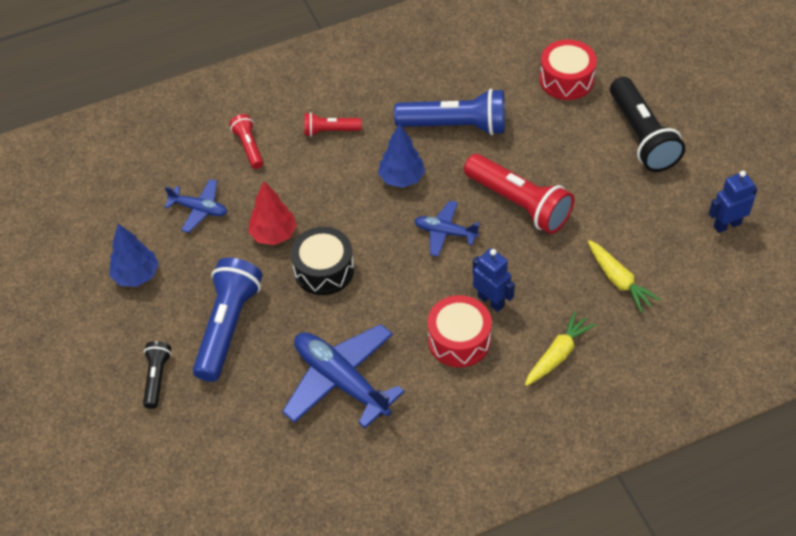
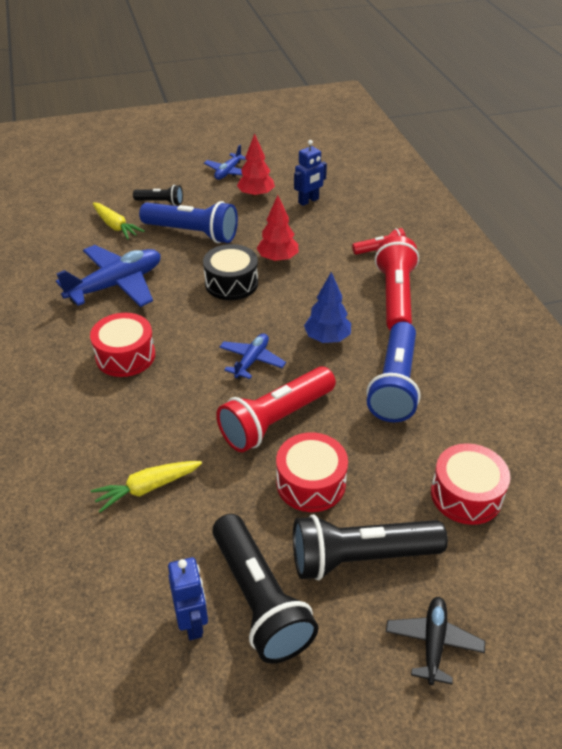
camera: 95 degrees right, 10 degrees down
(136, 275) = (256, 195): blue tree -> red tree
(199, 209) = (314, 223): blue plane -> blue plane (228, 172)
(330, 131) = (395, 297): red flashlight -> red flashlight, size x1.90
(491, 301) = (160, 382): blue robot -> blue robot (308, 201)
(557, 354) = (78, 421): yellow carrot -> yellow carrot (115, 226)
(582, 172) = (311, 483): none -> red drum
(694, 96) = (433, 643): none -> black plane
(696, 190) = (259, 600): none -> black flashlight

